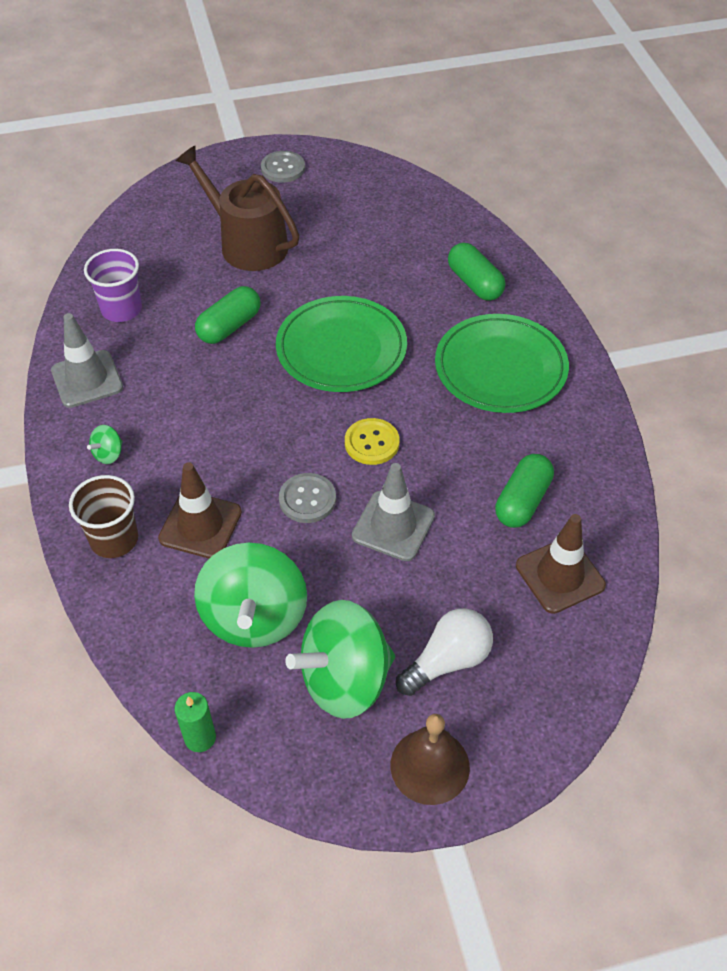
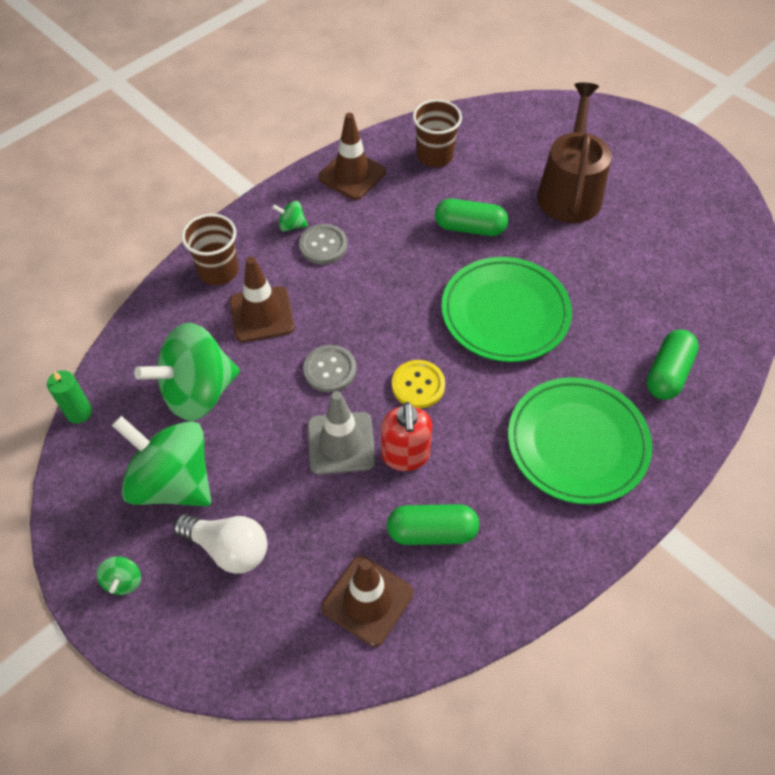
camera: 60 degrees right, 5 degrees up
(87, 379) = (352, 175): grey traffic cone -> brown traffic cone
(121, 309) = (434, 156): purple cup -> brown cup
(283, 168) = (680, 167): grey button -> grey button (323, 245)
(430, 766) = (123, 581): brown bell -> green spinning top
(437, 485) = (405, 456): none -> red soap dispenser

